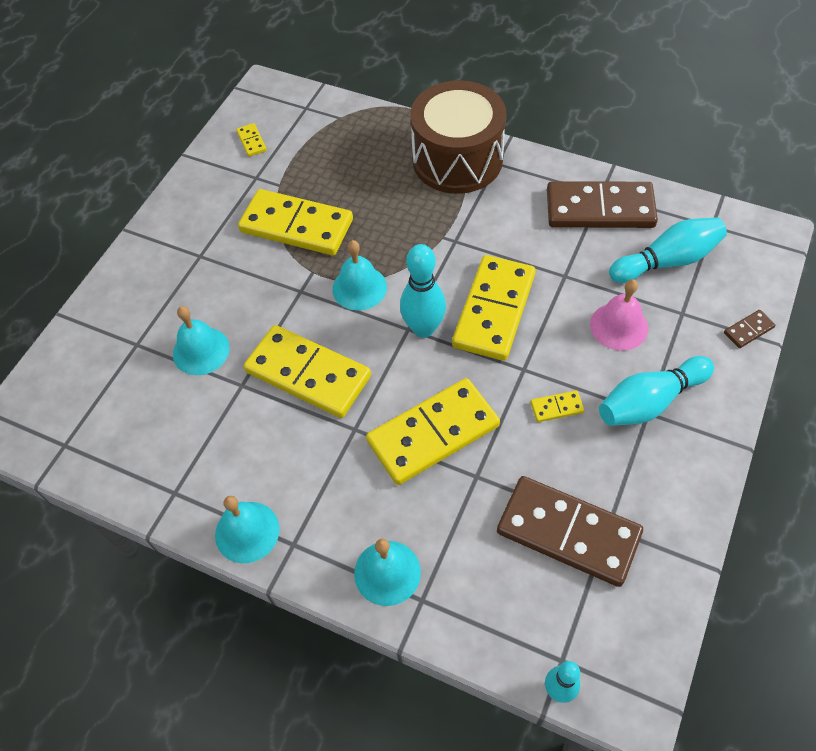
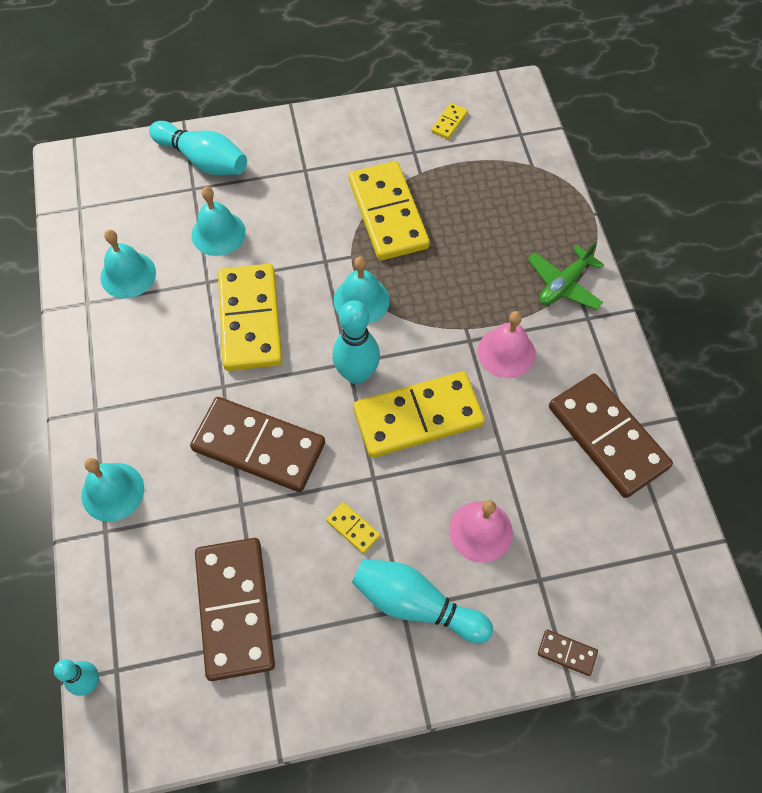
camera: 50 degrees right, 5 degrees up
(247, 532) = (86, 372): turquoise bell -> turquoise bell (128, 274)
(433, 434) = (258, 447): yellow domino -> brown domino
(457, 159) = (564, 284): brown drum -> green plane
(484, 225) = (506, 352): none -> pink bell
(667, 261) = (592, 532): turquoise bowling pin -> turquoise bowling pin (203, 160)

